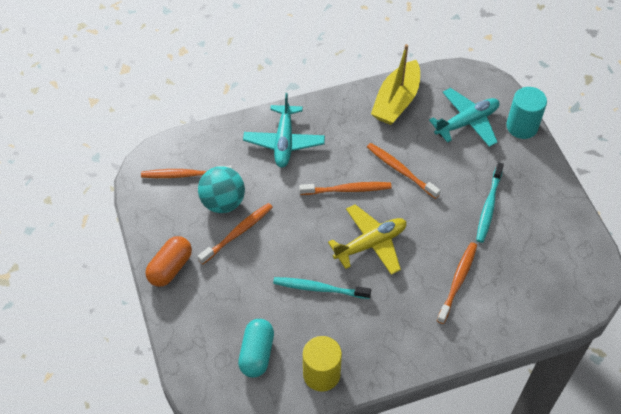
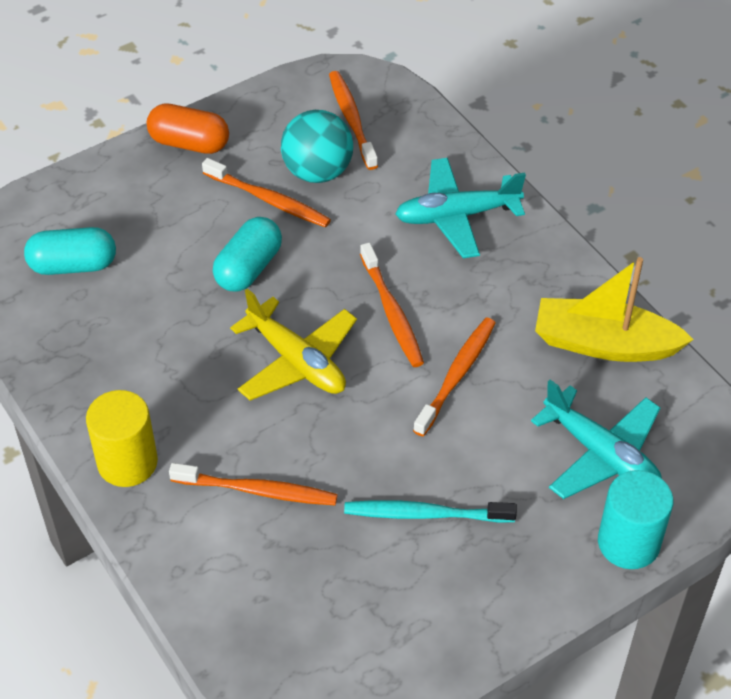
camera: 75 degrees right, 5 degrees down
(291, 254) = (249, 268): none -> turquoise capsule
(319, 288) = (197, 313): turquoise toothbrush -> none
(321, 374) = (54, 344): yellow cylinder -> yellow cylinder (127, 462)

